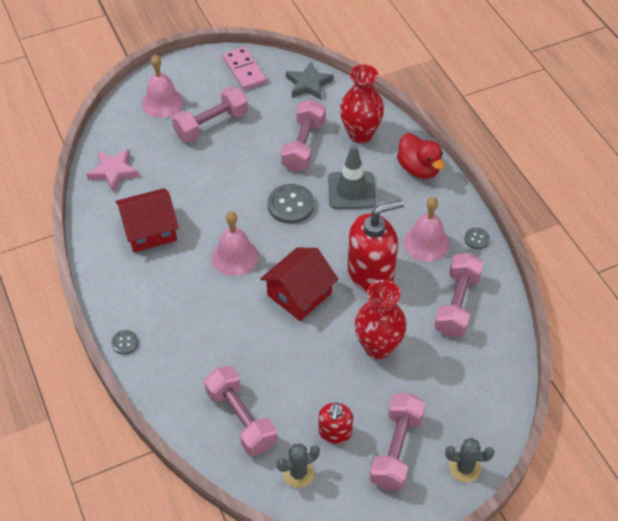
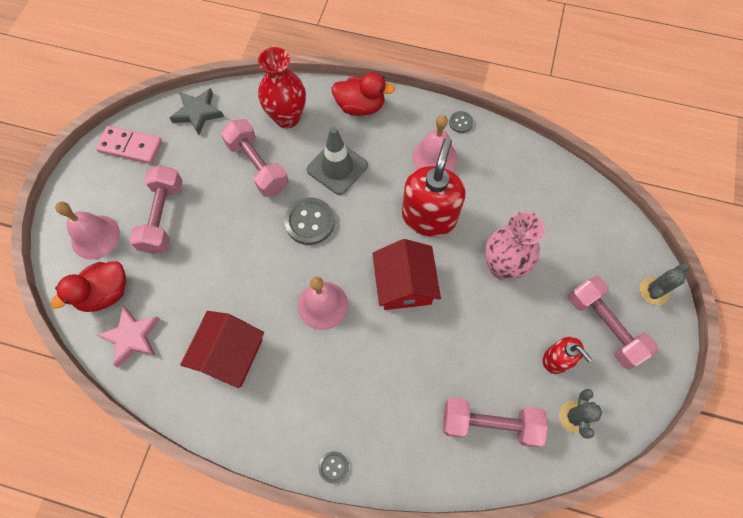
camera: 50 degrees left, 15 degrees up
(129, 136) = (105, 293): none -> red duck
(378, 347) = (502, 266): red vase -> pink vase
(457, 304) = (508, 182): pink dumbbell -> none

